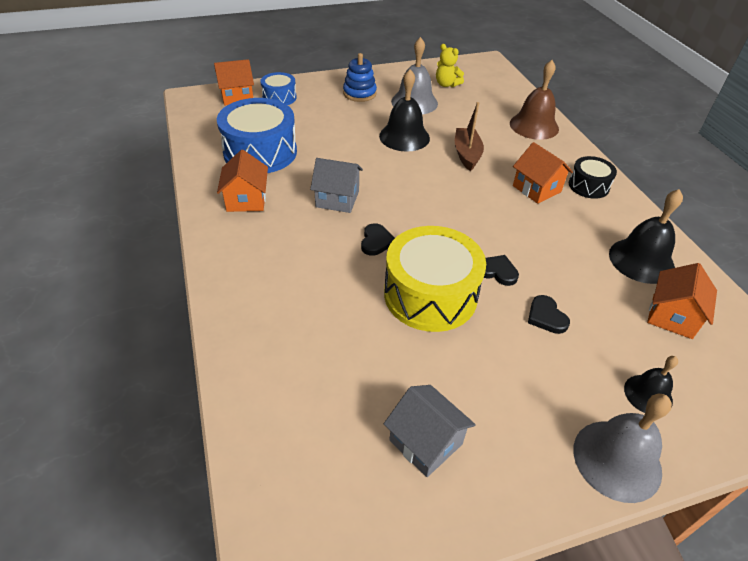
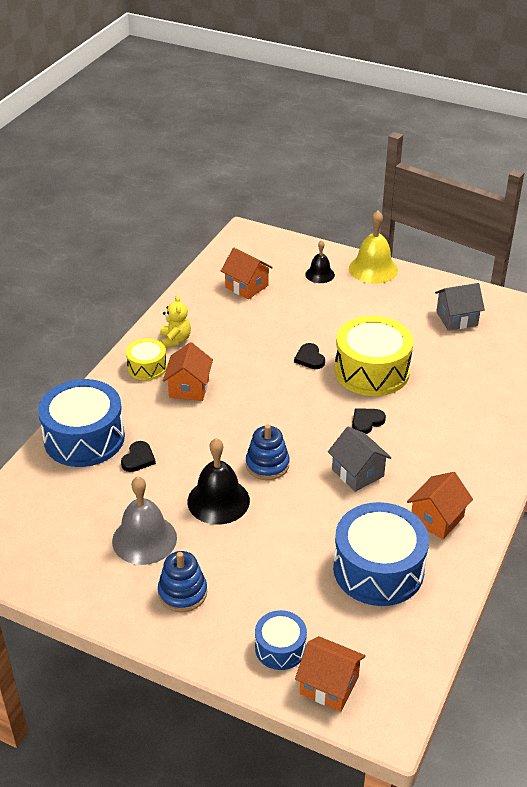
camera: 135 degrees left, 5 degrees down
(405, 170) = (267, 465): none -> blue stacking toy
(425, 442) = (457, 318): grey house -> grey house turned 75 degrees clockwise
(446, 84) = (71, 543): yellow teddy bear -> yellow teddy bear (175, 340)
(467, 154) = (192, 448): brown boat -> none
(534, 126) = (84, 438): brown bell -> blue drum
(546, 317) = (318, 324): black heart -> black heart (138, 459)
(588, 186) = (147, 367): black drum -> yellow drum
(617, 460) = (373, 269): grey bell -> yellow bell
(641, 260) = (208, 313): black bell -> none
(672, 316) = (246, 286): orange house -> orange house turned 60 degrees clockwise

